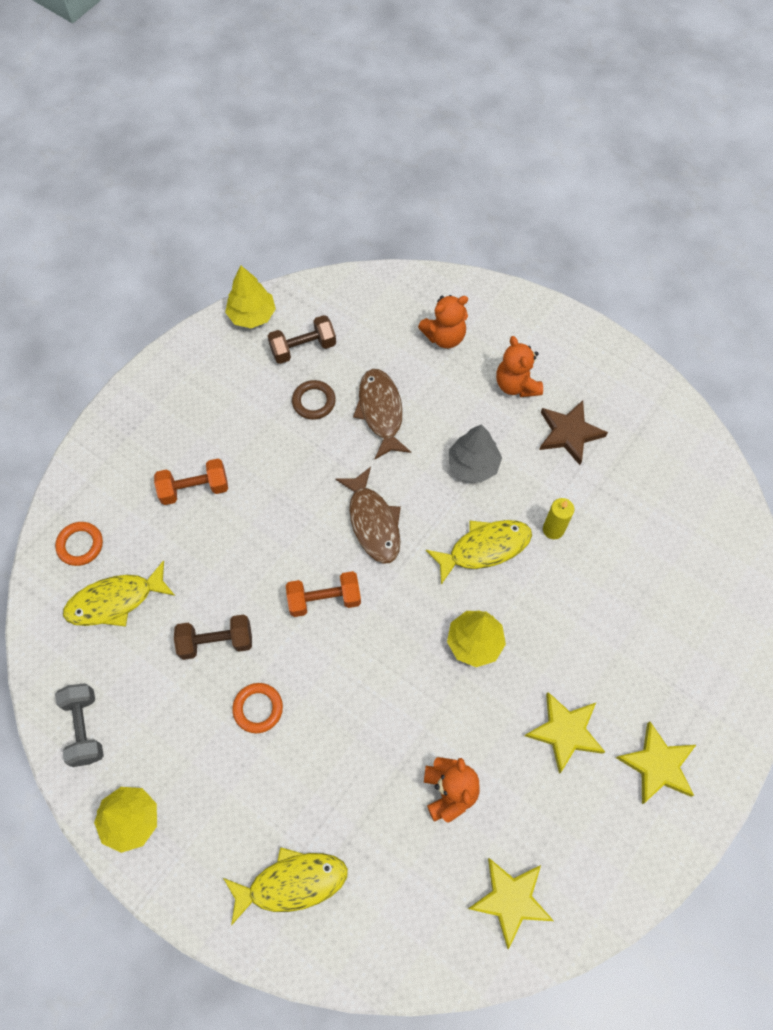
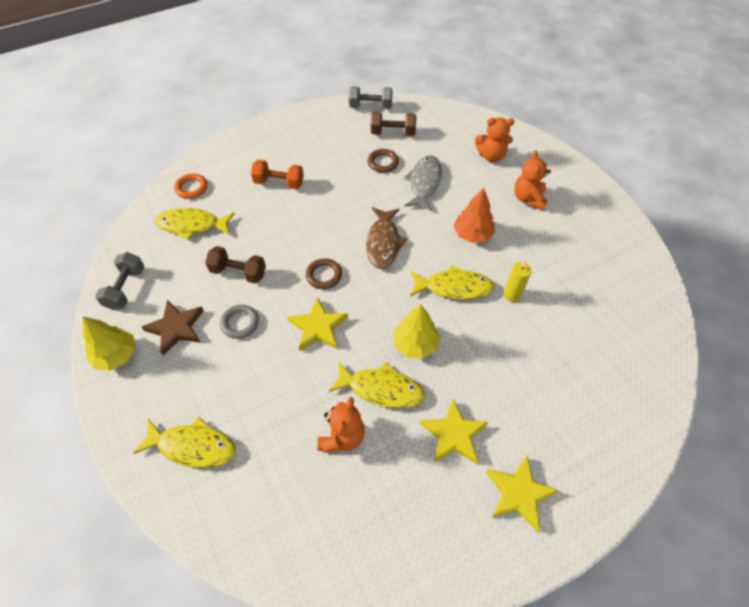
camera: 25 degrees right, 10 degrees down
(252, 315) = (370, 106): yellow tree -> grey dumbbell
(258, 708) = (240, 323): orange ring -> grey ring
(324, 599) = (324, 275): orange dumbbell -> brown ring
(381, 412) = (424, 183): brown fish -> grey fish
(464, 715) = (381, 389): none -> yellow fish
(473, 465) = (472, 234): grey tree -> orange tree
(510, 900) = (346, 539): yellow star -> yellow star (318, 327)
(569, 433) = (554, 240): brown star -> brown star (176, 328)

